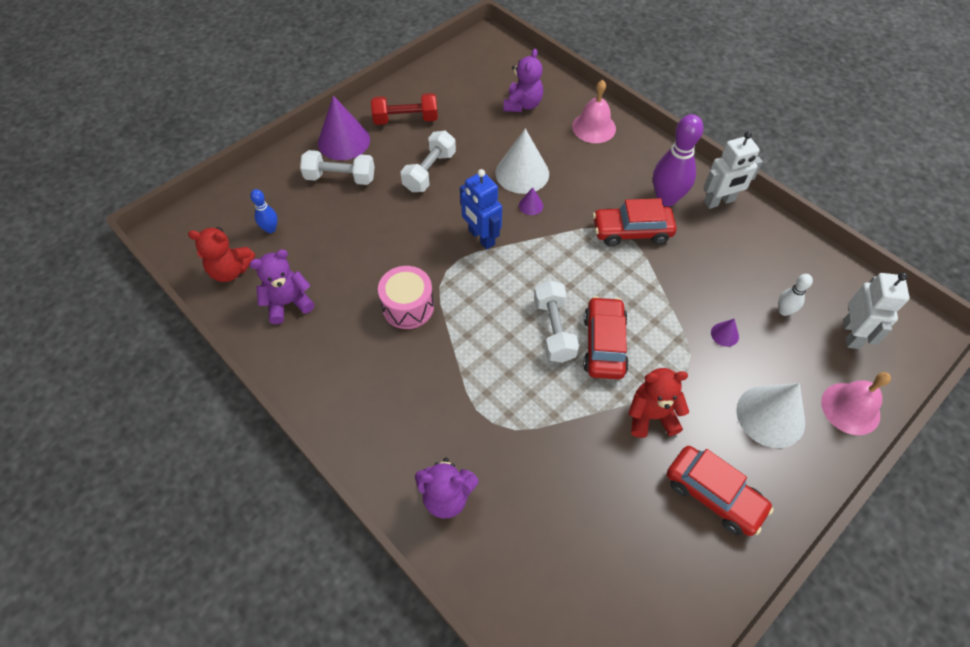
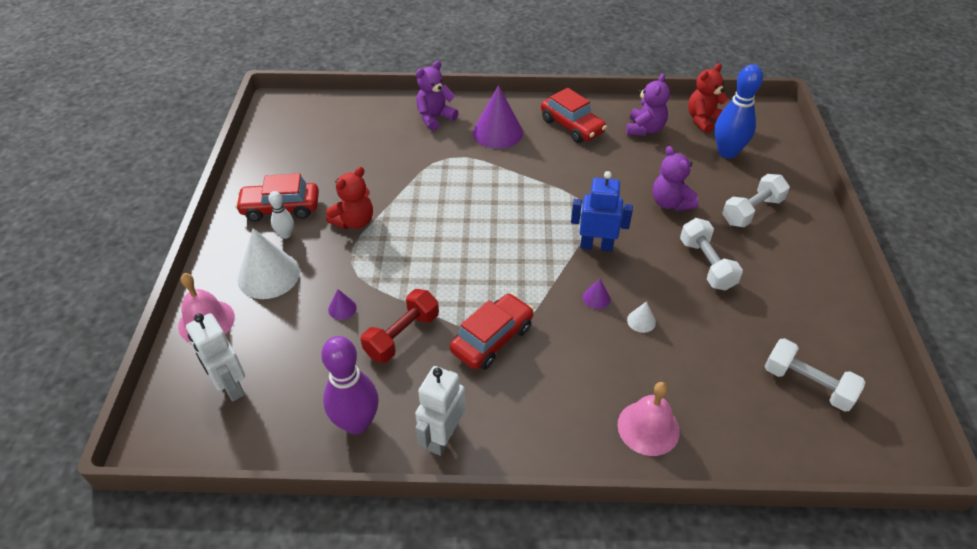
camera: 135 degrees right, 10 degrees down
(270, 229) = (727, 152): blue bowling pin -> blue bowling pin, size x1.95
(344, 141) = (801, 237): purple cone -> purple cone (497, 132)
(406, 119) = (798, 292): red dumbbell -> red dumbbell (402, 335)
(408, 307) = (577, 174): pink drum -> none
(522, 104) = (742, 396): purple teddy bear -> purple teddy bear (670, 203)
(522, 173) = (641, 321): white cone -> white cone, size x0.44
(554, 329) = (470, 225): white dumbbell -> white dumbbell (807, 384)
(604, 344) = (426, 240): red car -> red car (572, 126)
(666, 199) = (495, 398): purple bowling pin -> purple bowling pin (357, 423)
(784, 311) = (304, 364): white bowling pin -> white bowling pin (286, 234)

